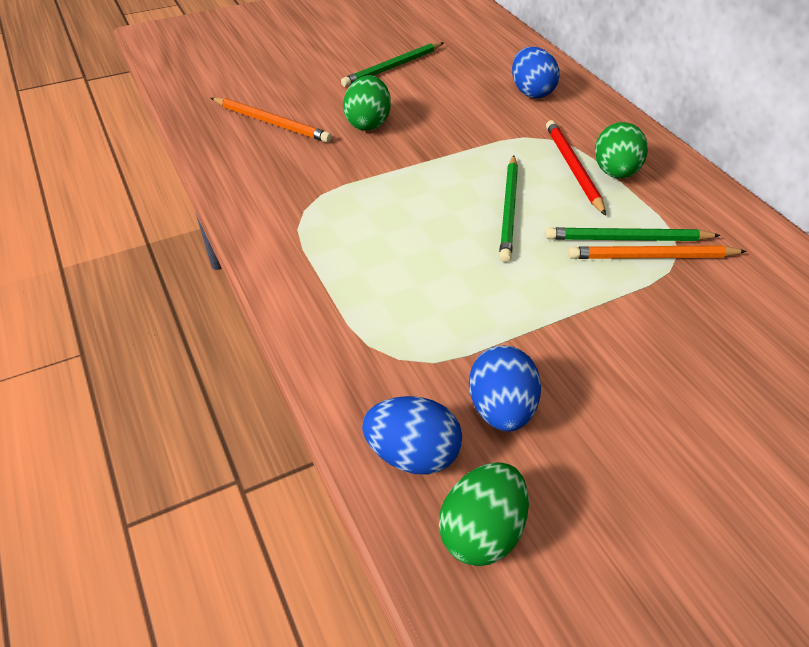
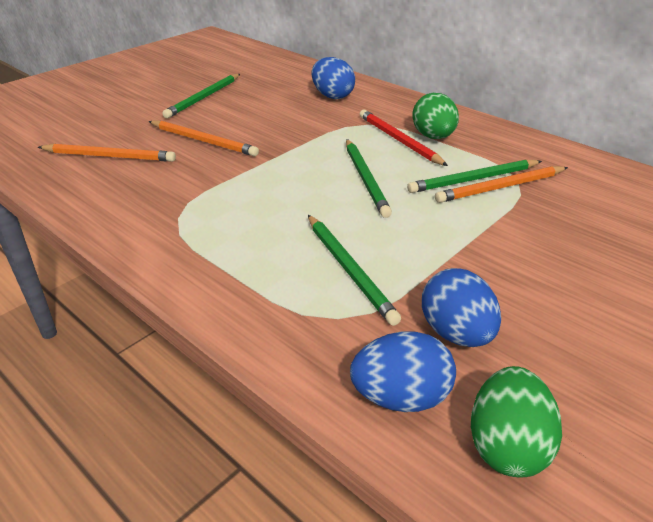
camera: 20 degrees left, 10 degrees down
(368, 123) = (203, 141): green egg -> orange pencil
(435, 311) = (349, 269): none -> green pencil

